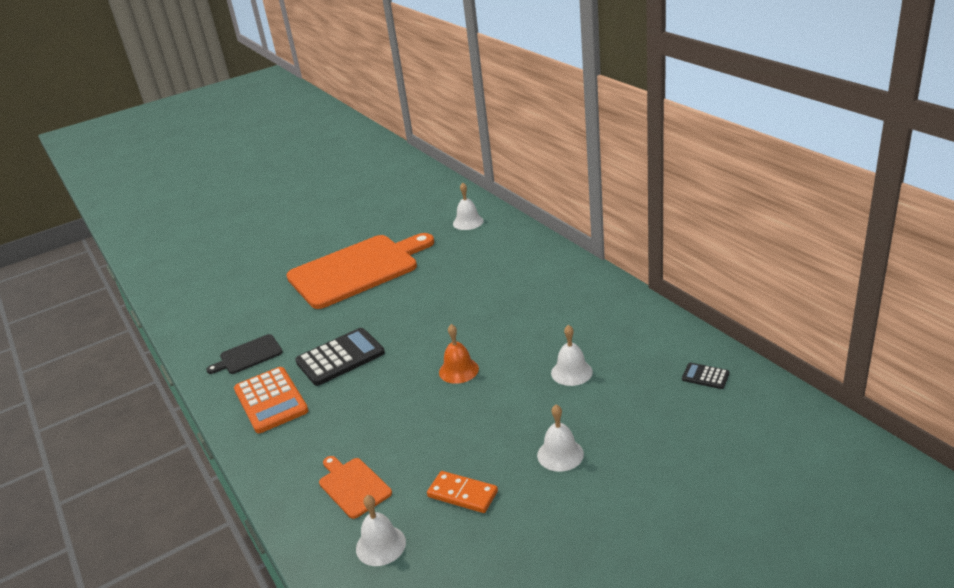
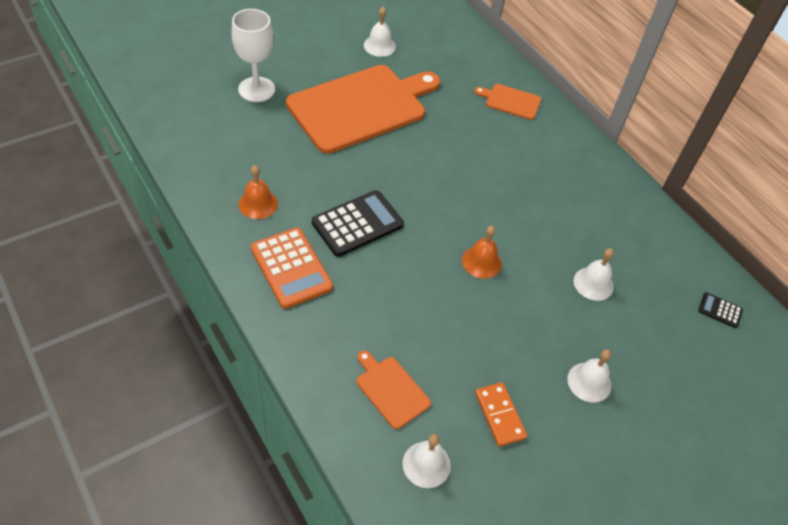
camera: 10 degrees left, 20 degrees up
(248, 355) = (258, 204): black cutting board -> orange bell
(262, 272) = (256, 89): none -> white goblet
(462, 494) = (500, 415): orange domino -> orange domino turned 45 degrees clockwise
(468, 222) = (472, 63): white bell -> white bell (379, 46)
(501, 244) = (510, 101): none -> orange cutting board

